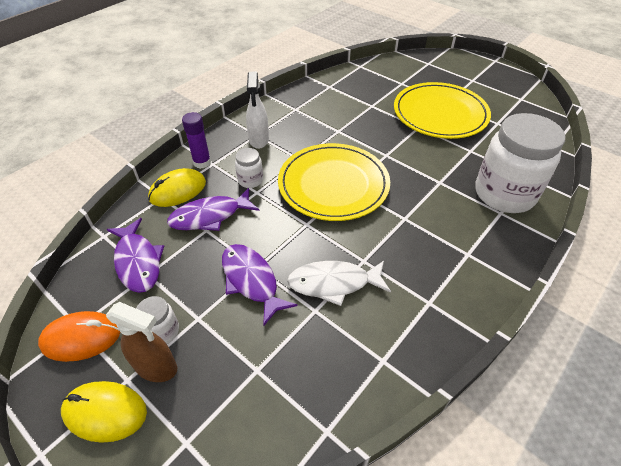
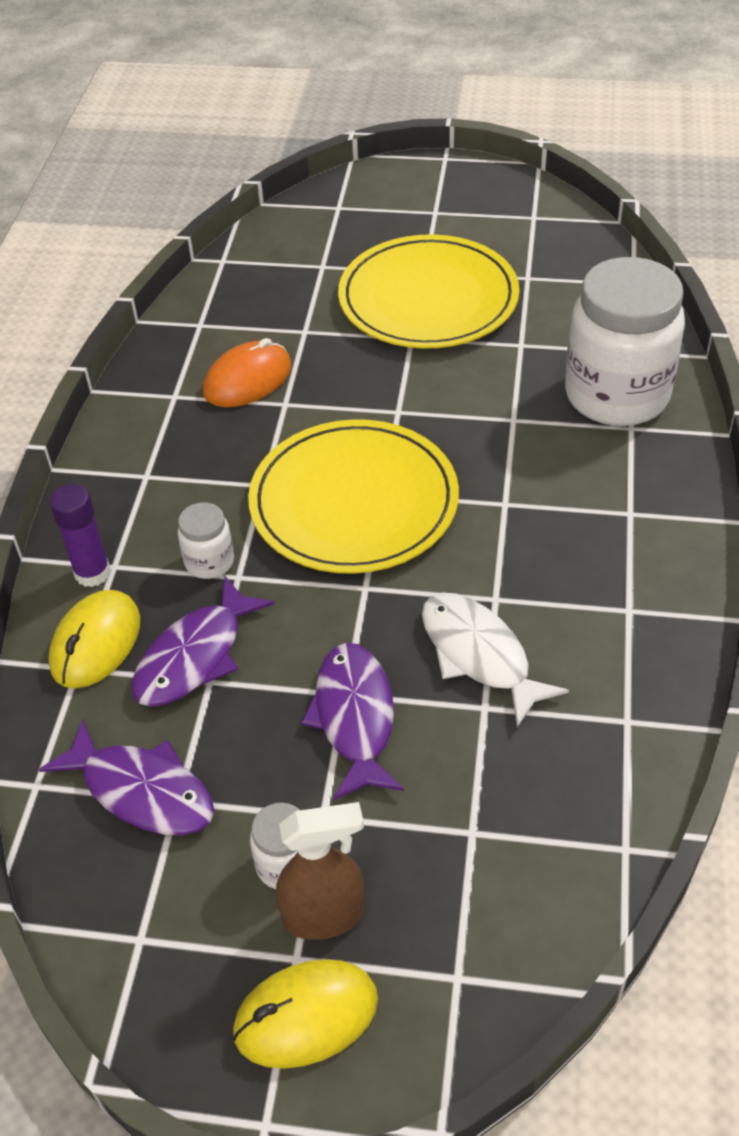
camera: 30 degrees left, 0 degrees up
(81, 338) = (164, 949): orange mouse -> orange mouse (248, 380)
(251, 280) = (355, 717): purple fish -> purple fish turned 60 degrees clockwise
(259, 140) = (159, 484): white spray bottle -> none
(333, 283) = (479, 654): white fish -> white fish turned 90 degrees clockwise

